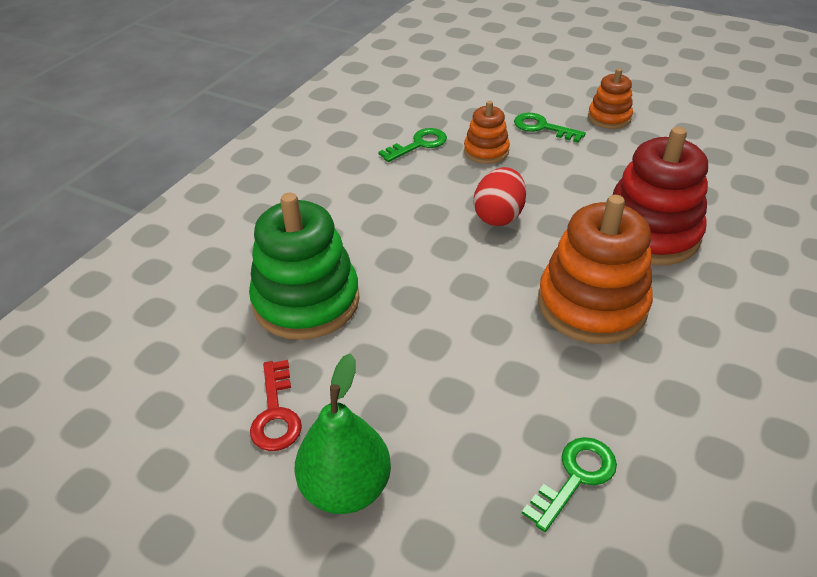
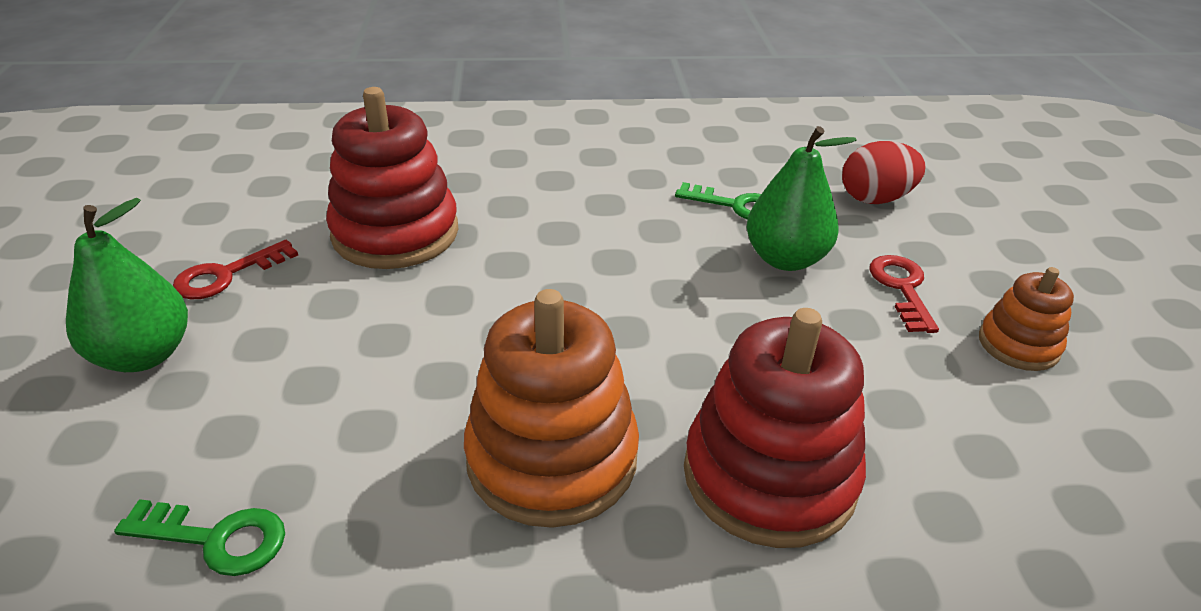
camera: 55 degrees right, 5 degrees down
(306, 301) = (395, 233): green stacking toy -> red stacking toy
(486, 151) = (785, 259): orange stacking toy -> green pear
(498, 216) = (660, 314): red egg -> red egg (875, 199)
(542, 127) = (902, 288): green key -> red key

